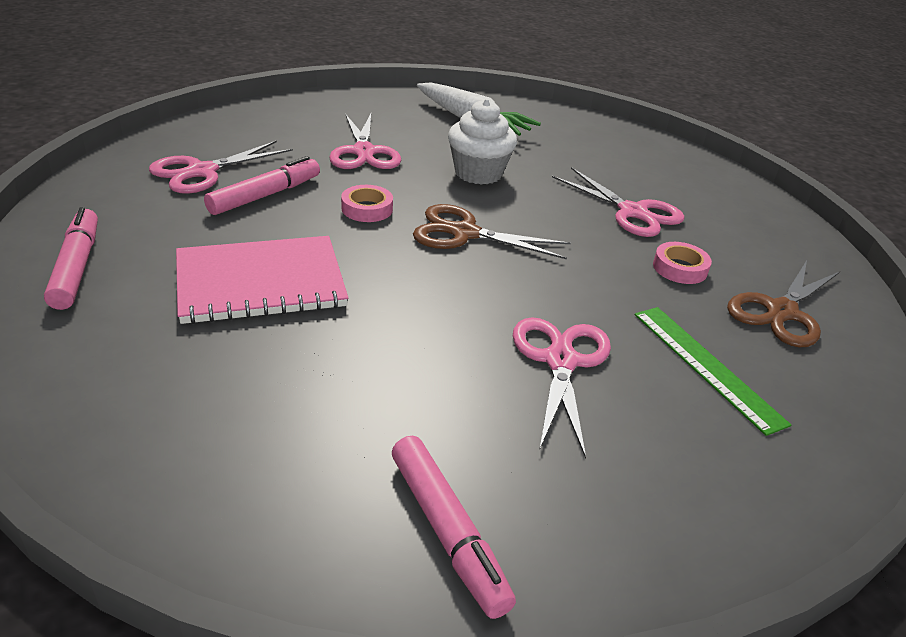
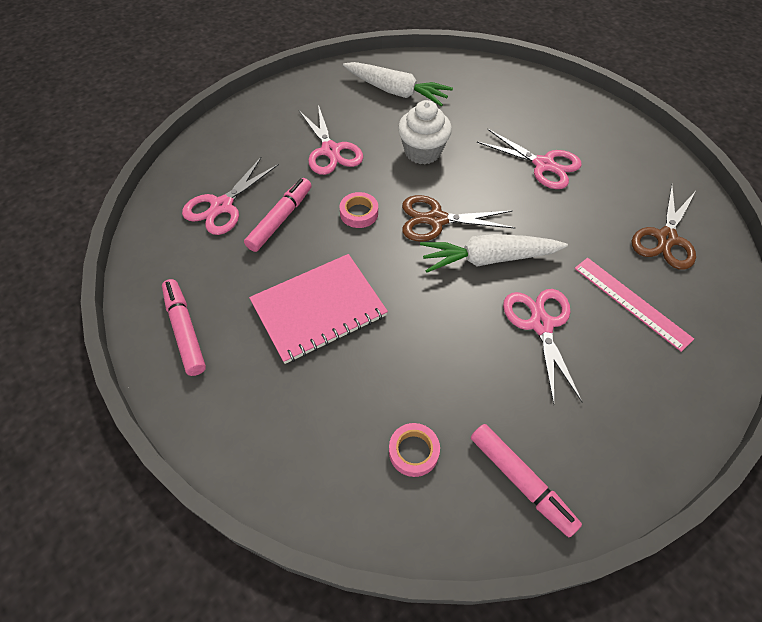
camera: 10 degrees left, 20 degrees up
(517, 282) = (489, 259): none -> white carrot
(680, 268) = (591, 214): pink tape -> pink tape (413, 451)
(706, 366) = (631, 302): green ruler -> pink ruler

